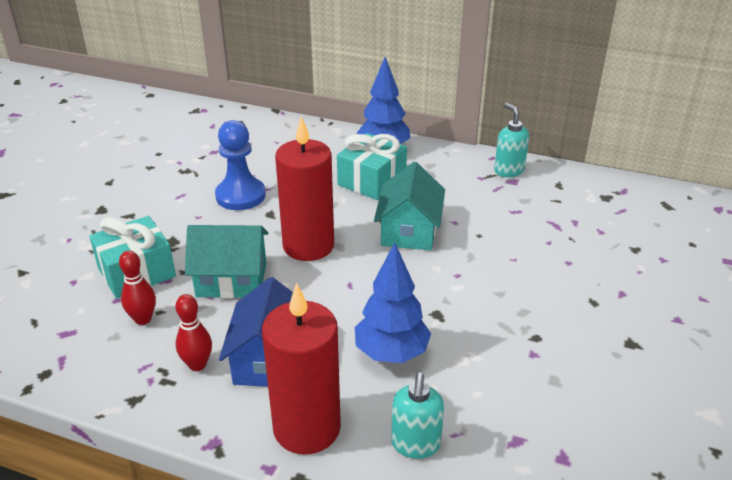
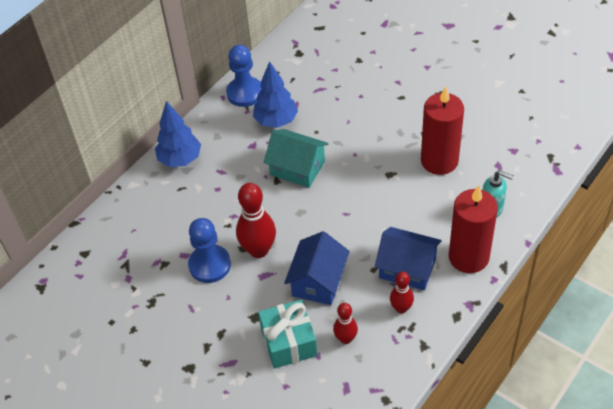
camera: 70 degrees left, 15 degrees up
(231, 279) = (318, 281): turquoise house -> blue house
(270, 225) = (258, 250): none -> red bowling pin
(308, 246) = (294, 230): red candle -> red candle (439, 161)
(372, 181) = (224, 176): turquoise gift -> none
(391, 353) = (418, 205): blue tree -> blue tree (276, 121)
(508, 171) = (245, 93): turquoise soap dispenser -> blue pawn

